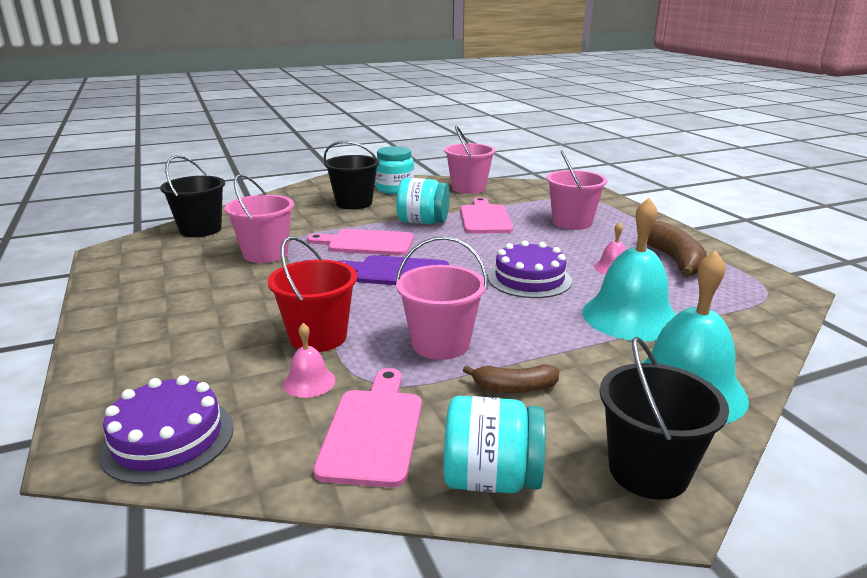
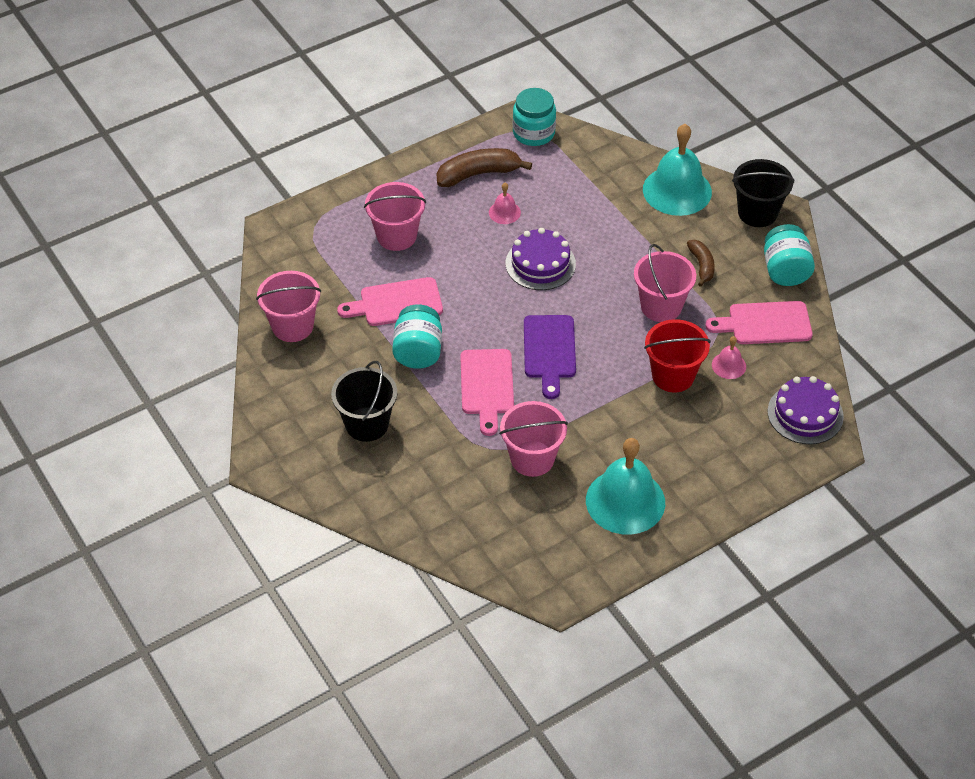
camera: 100 degrees left, 25 degrees up
(200, 229) = (480, 540): black bucket -> none
(395, 189) = (305, 396): turquoise jar -> turquoise jar (533, 133)
(630, 316) = (590, 208): turquoise bell -> turquoise bell (625, 501)

